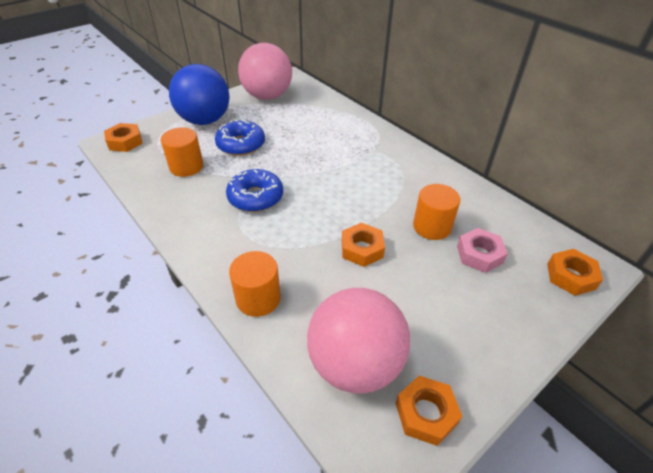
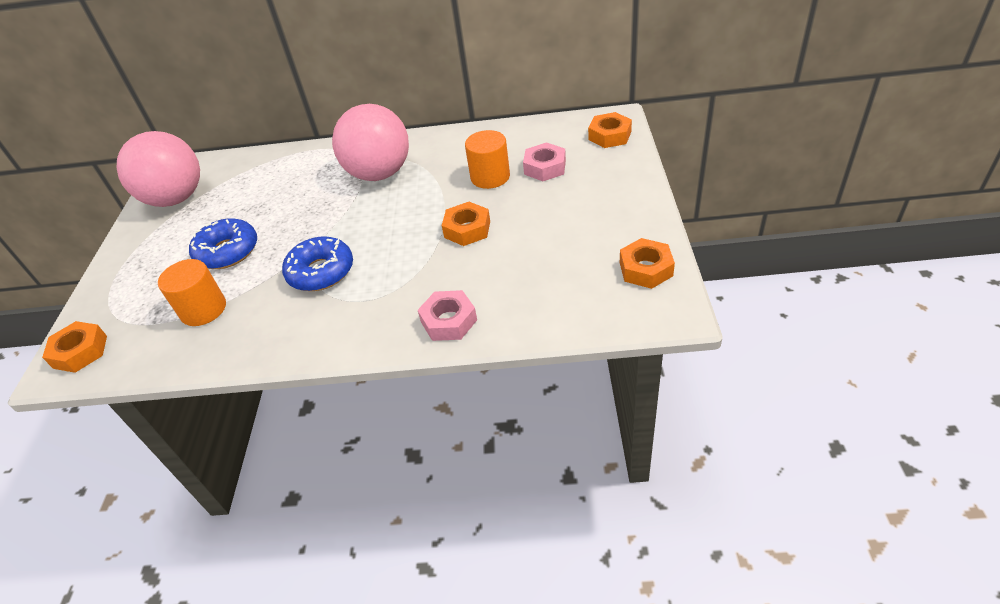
camera: 45 degrees left, 0 degrees up
(205, 120) = (144, 265): blue ball -> none
(258, 298) = (449, 321): orange cylinder -> pink nut
(355, 364) = (572, 288): pink ball -> pink ball (379, 174)

